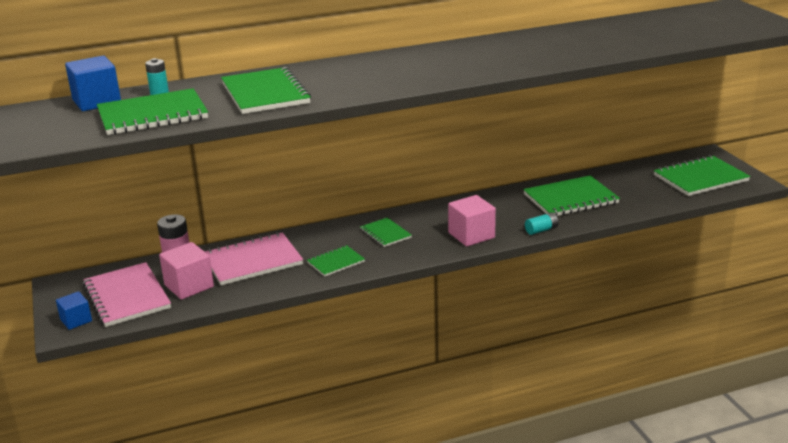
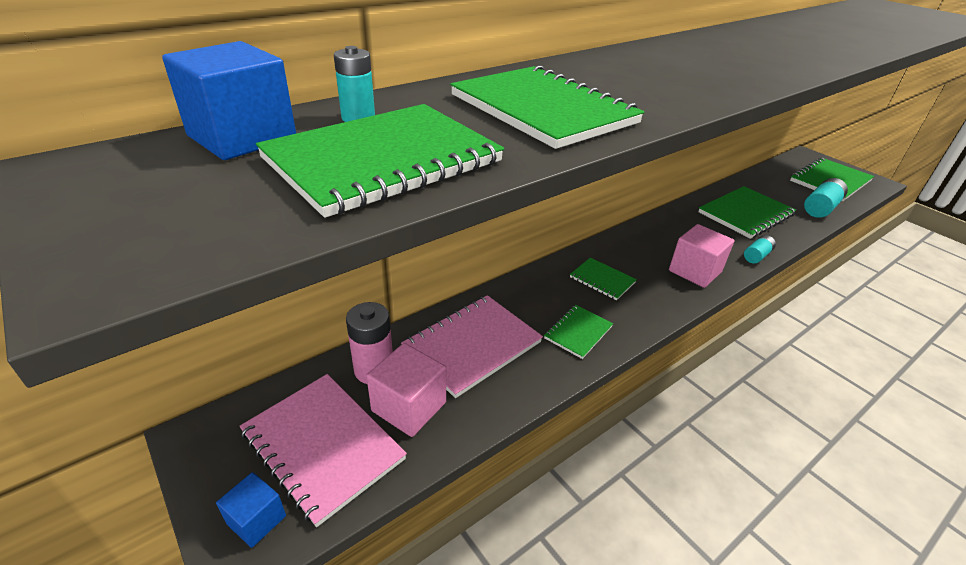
camera: 20 degrees left, 10 degrees up
(656, 200) = (820, 208): none -> turquoise battery

